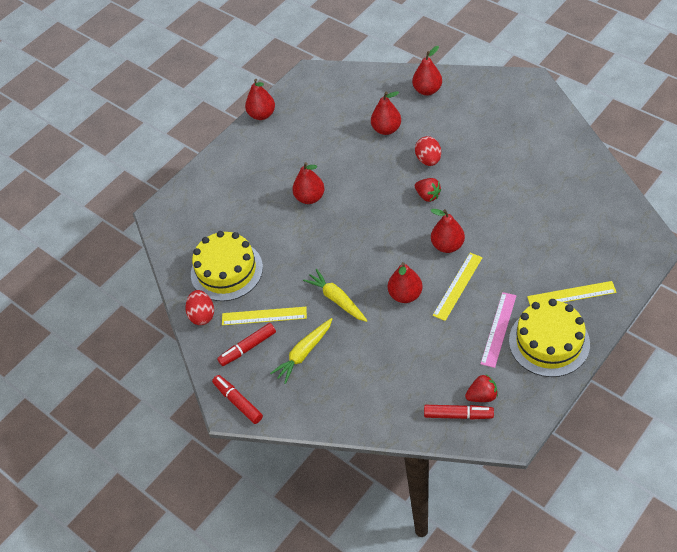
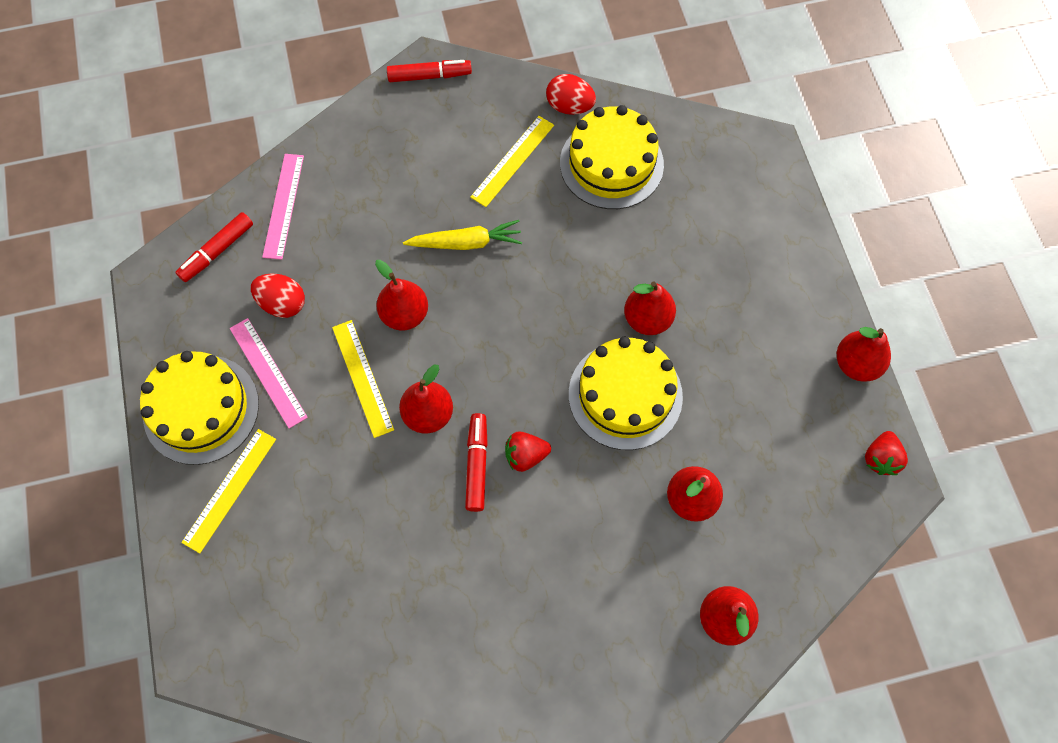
camera: 120 degrees right, 15 degrees up
(247, 348) = (486, 122): red marker -> red marker (477, 464)
(304, 353) = (428, 166): yellow carrot -> none
(359, 180) = (625, 395): none -> yellow cake
(397, 406) = (283, 205): none -> pink ruler
(428, 160) = (586, 506): red egg -> red egg (283, 303)
(482, 396) = (213, 289): red strawberry -> red strawberry (880, 458)

